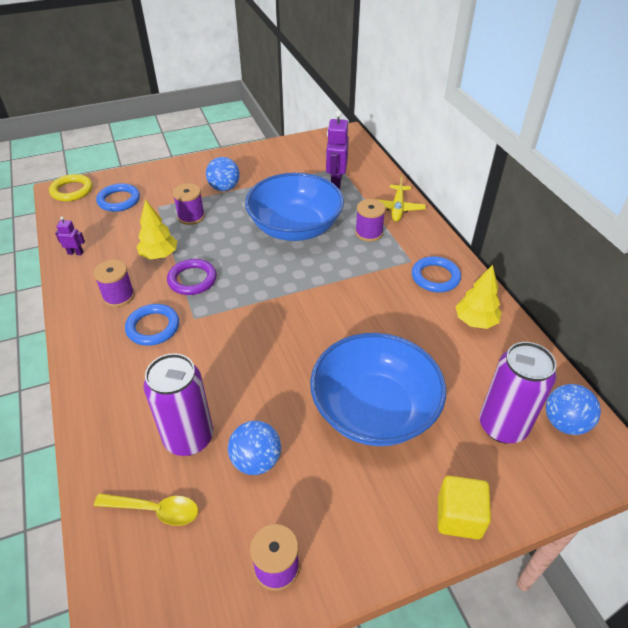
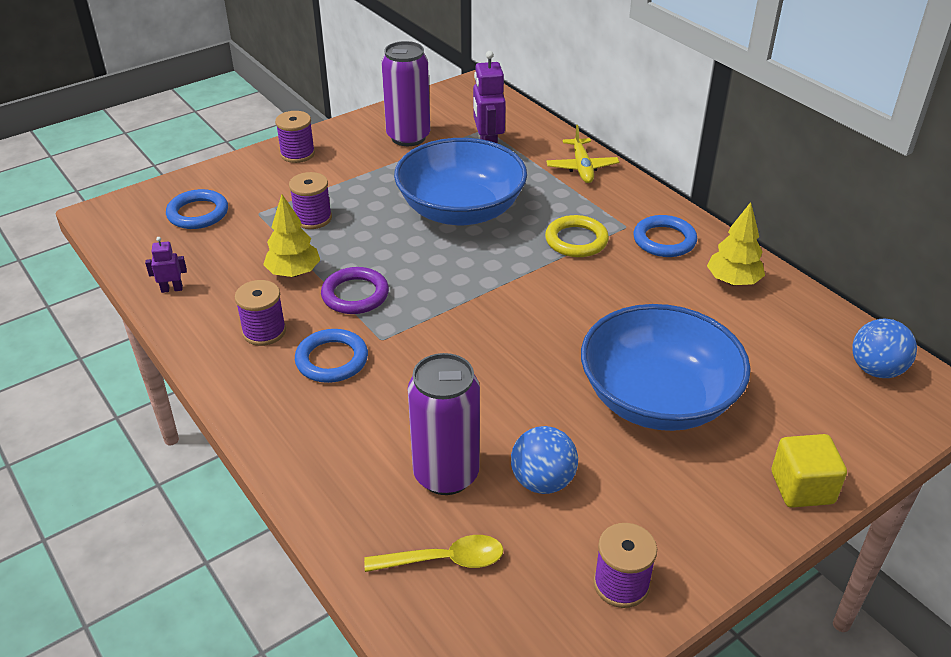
camera: 15 degrees left, 5 degrees down
(72, 190) = (120, 211): yellow ring -> yellow ring (576, 240)
(224, 188) = (340, 176): blue ball -> none
(369, 233) = (559, 202): purple spool -> purple spool (297, 154)
(502, 426) = (810, 386): purple can -> purple can (408, 137)

